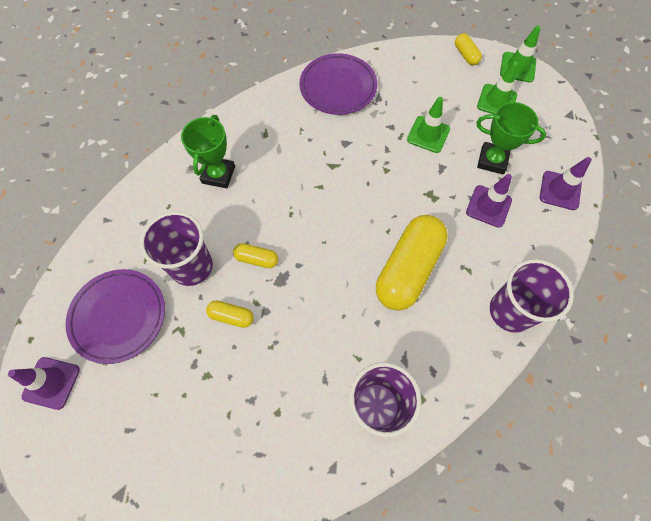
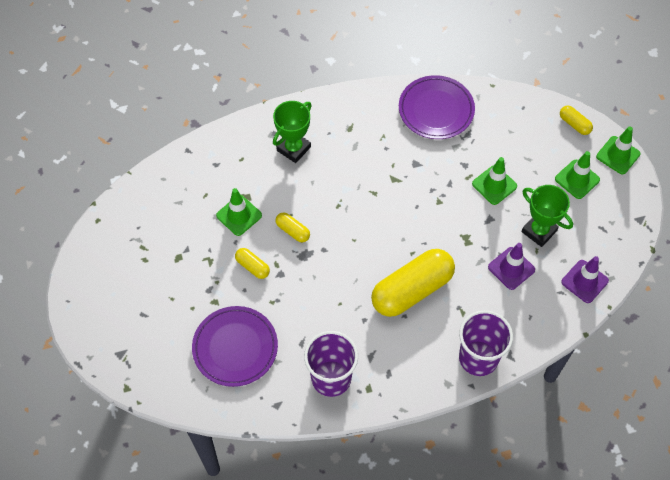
camera: 25 degrees right, 5 degrees down
(51, 383) = (102, 258): purple traffic cone -> none
(118, 316) = (168, 231): purple plate -> purple plate (235, 348)
(191, 266) = (239, 215): purple cup -> green traffic cone
(466, 55) = (574, 124): yellow capsule -> yellow capsule turned 45 degrees counterclockwise

